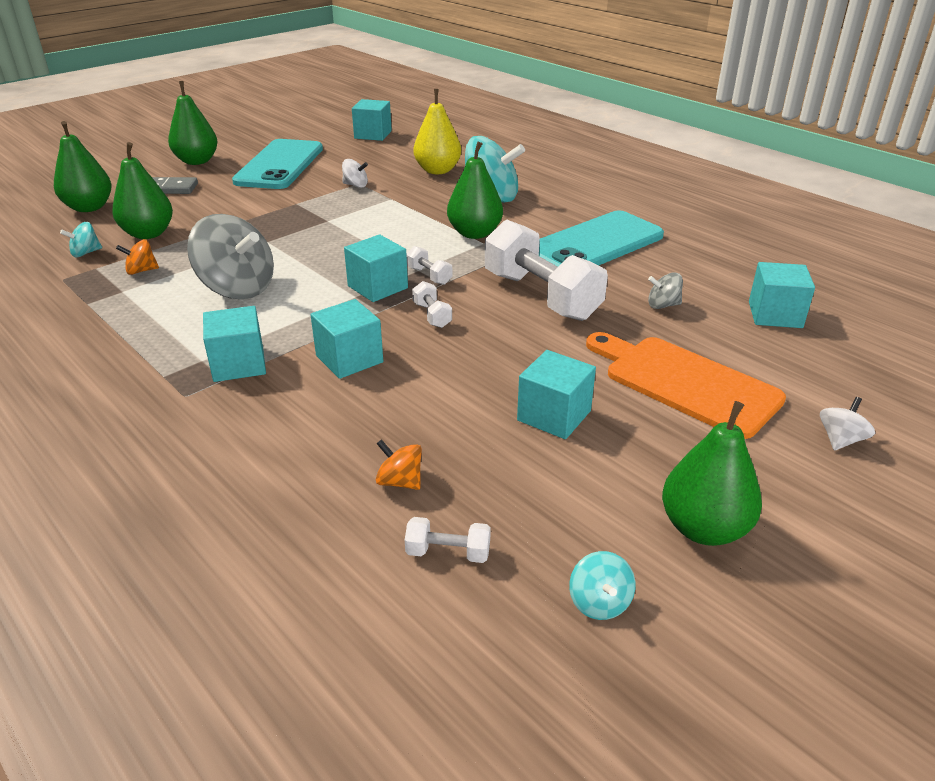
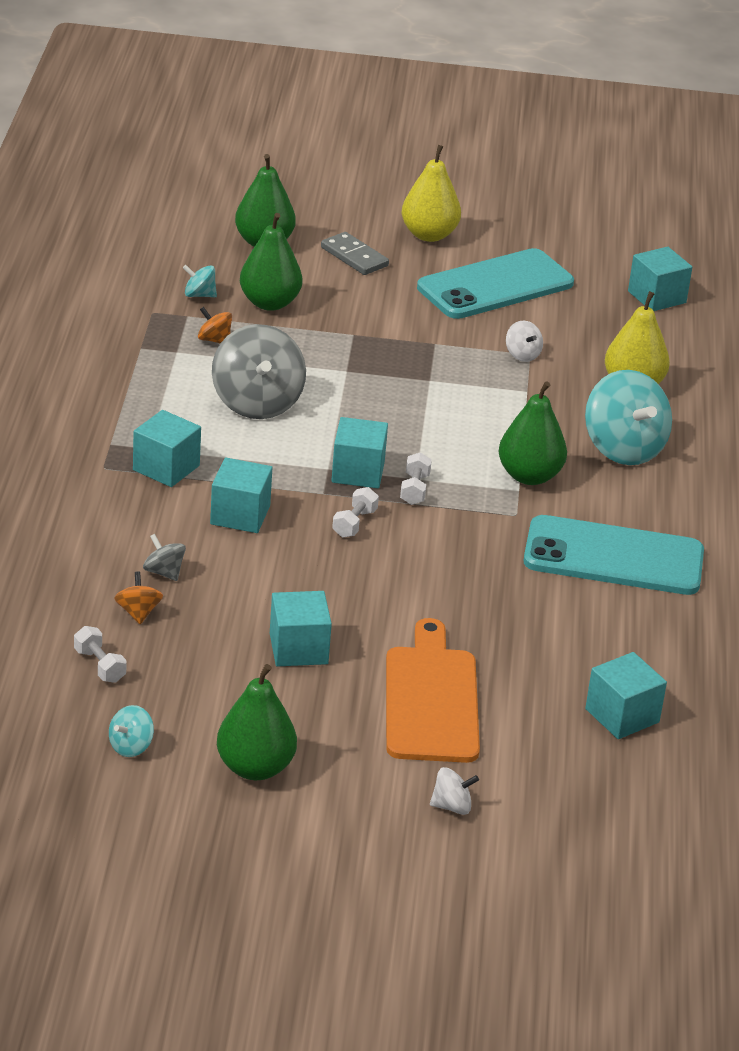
camera: 45 degrees right, 0 degrees up
(197, 161) = (429, 235): green pear -> yellow pear
(541, 296) = (467, 567): white dumbbell -> none
(663, 305) = (547, 643): grey spinning top -> grey spinning top (164, 572)

